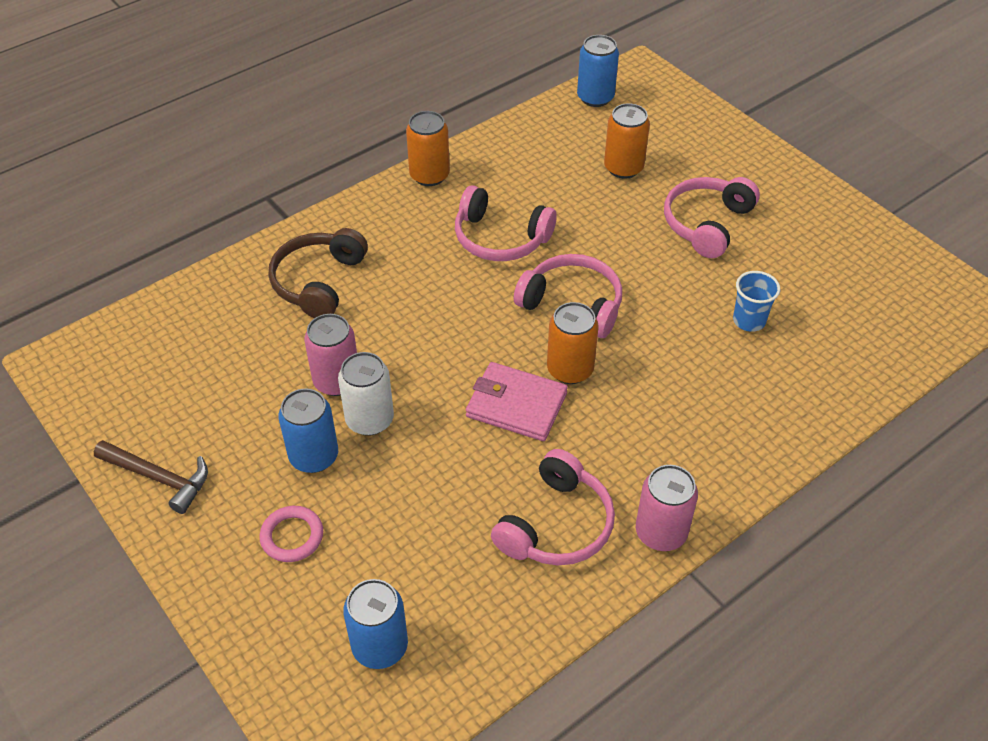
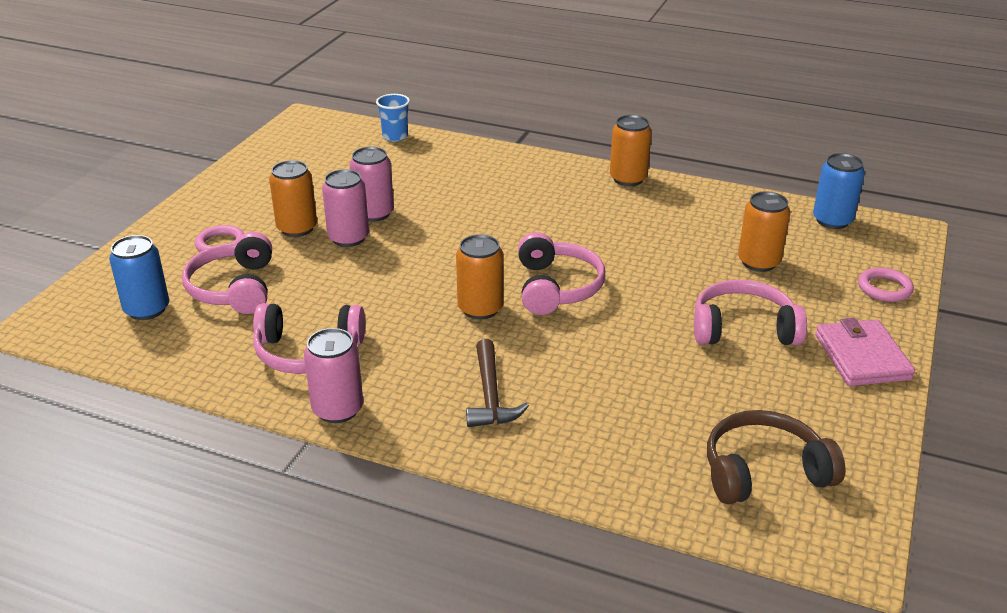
camera: 60 degrees right, 15 degrees down
(159, 478) = (237, 182): brown hammer -> brown hammer (490, 395)
(314, 456) = (297, 228): blue can -> orange can
(319, 282) = (463, 175): brown headphones -> brown headphones (764, 472)
(369, 420) = (348, 238): white can -> pink can
(500, 238) = (595, 231): pink headphones -> pink headphones (234, 288)
(516, 405) = (418, 295): pink wallet -> pink wallet (862, 357)
(705, 124) = (884, 288): none -> pink ring
(749, 321) = (640, 390): blue cup -> blue cup (395, 136)

